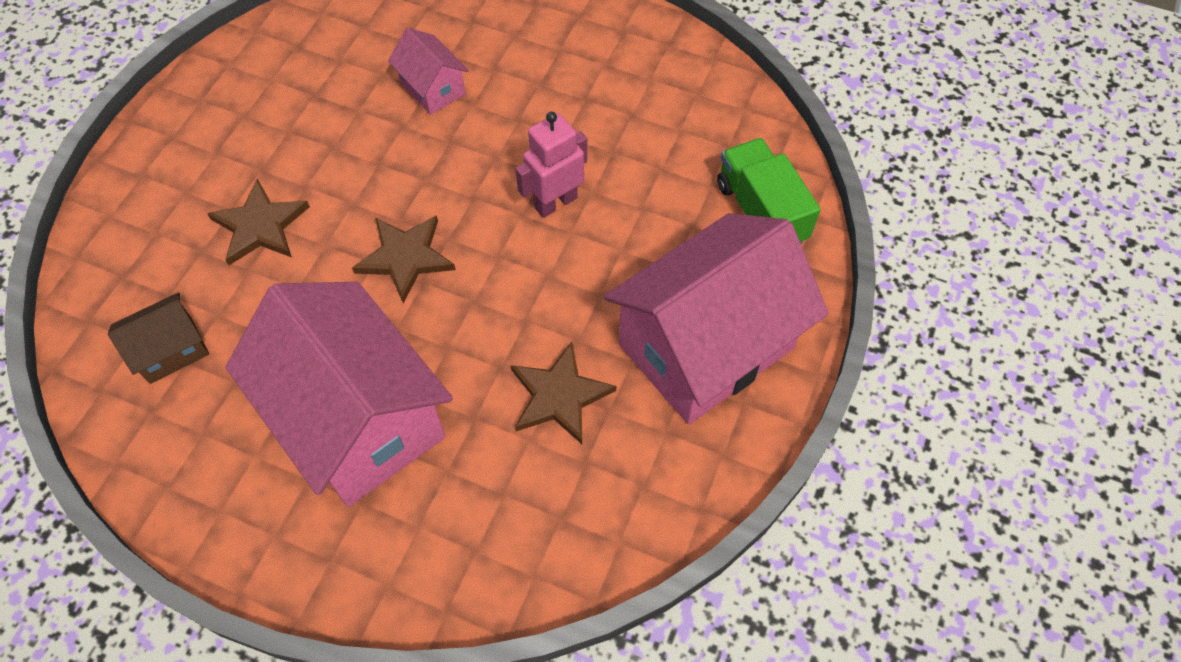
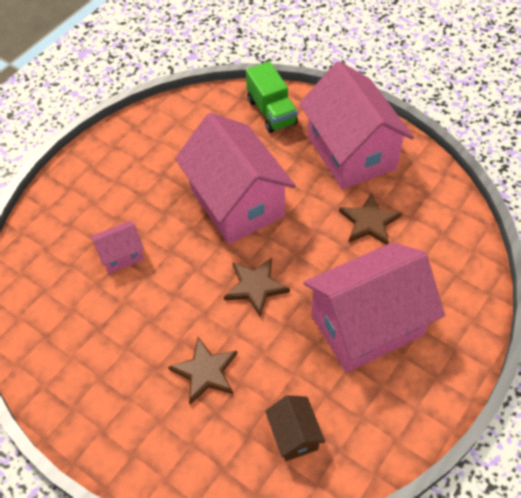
camera: 75 degrees left, 5 degrees down
(555, 202) = (236, 202): pink robot -> pink house
(761, 212) = (271, 111): green truck -> green truck turned 105 degrees counterclockwise

